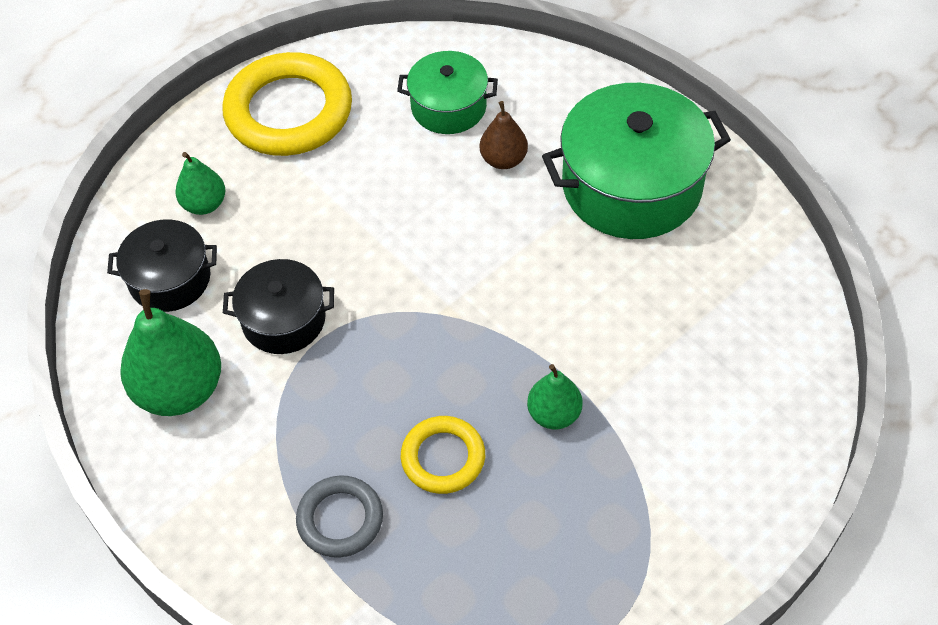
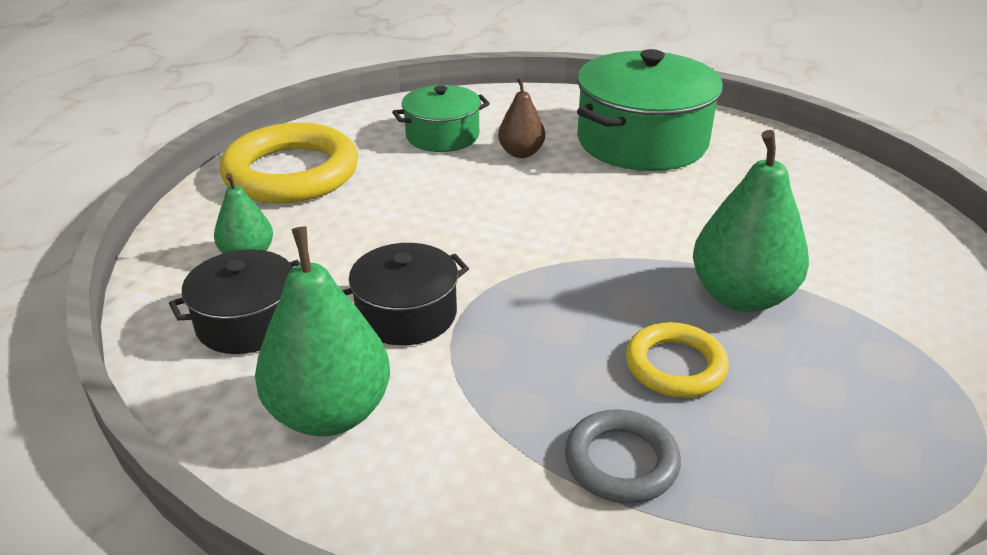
camera: 30 degrees left, 20 degrees down
(554, 414) = (741, 296): green pear -> green pear, size x1.80

